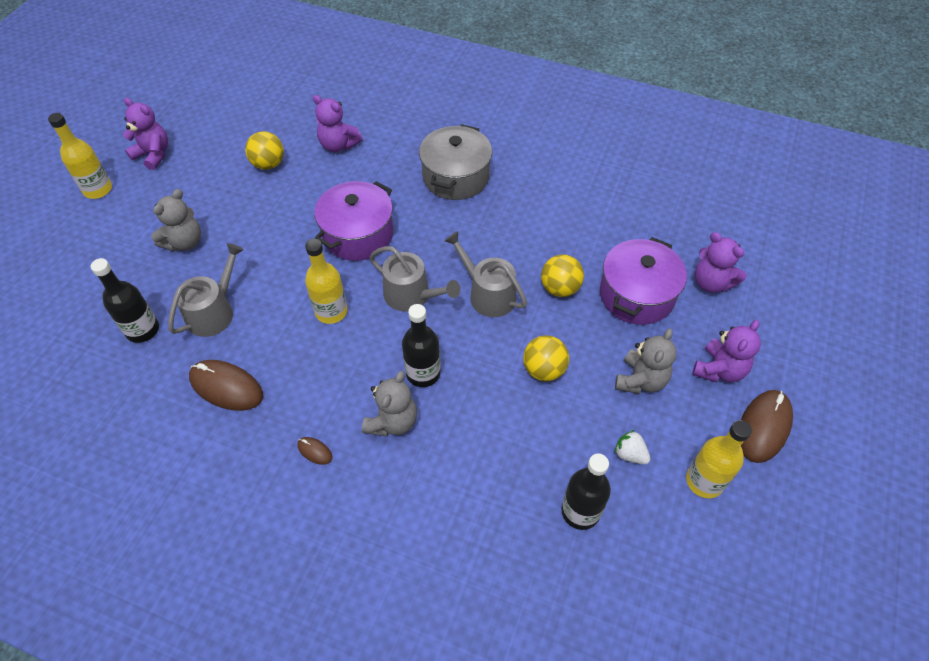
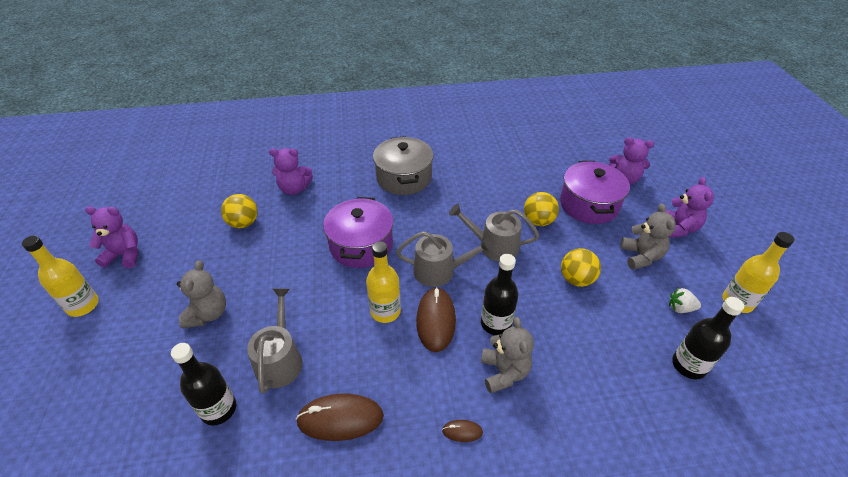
camera: 30 degrees left, 10 degrees down
(764, 427) = (734, 250): brown mouse -> brown mouse (436, 320)

